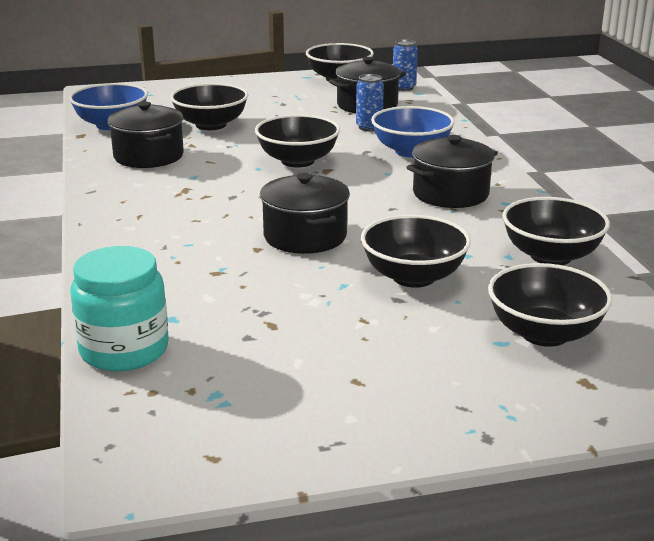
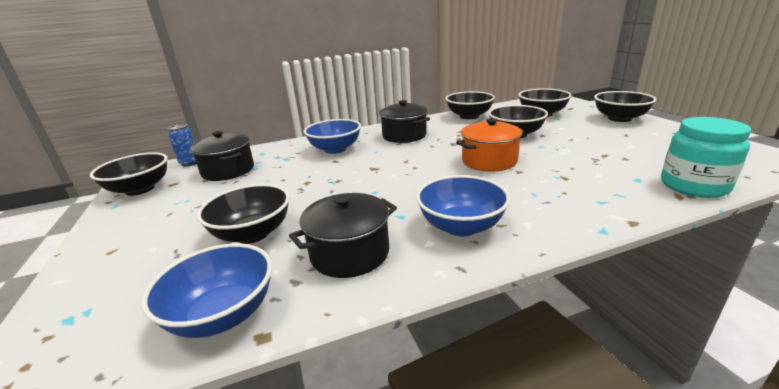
camera: 95 degrees left, 0 degrees up
(152, 199) = (461, 226): none -> blue bowl
(297, 161) = (356, 179): black bowl -> black bowl (619, 118)
(305, 236) = (489, 161): black pot -> orange pot
(369, 127) = (283, 165): blue can -> none

